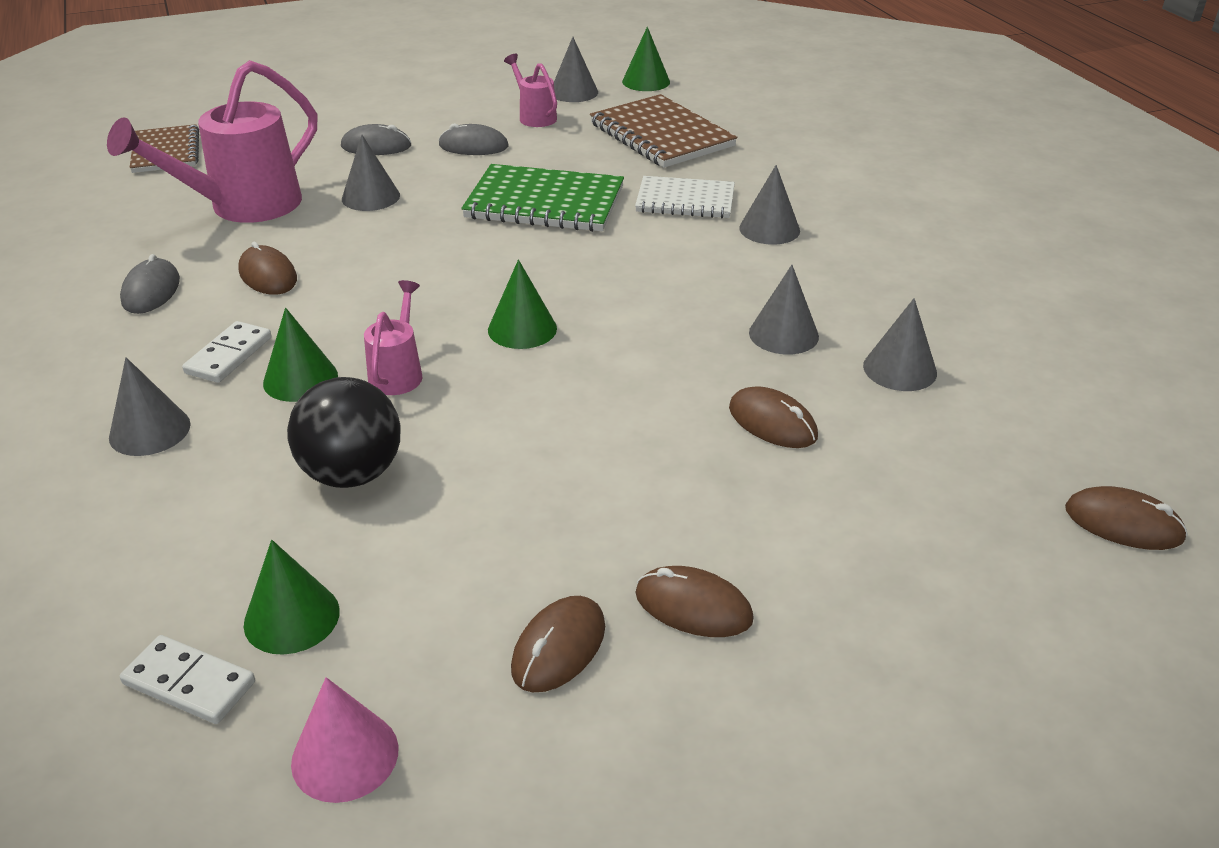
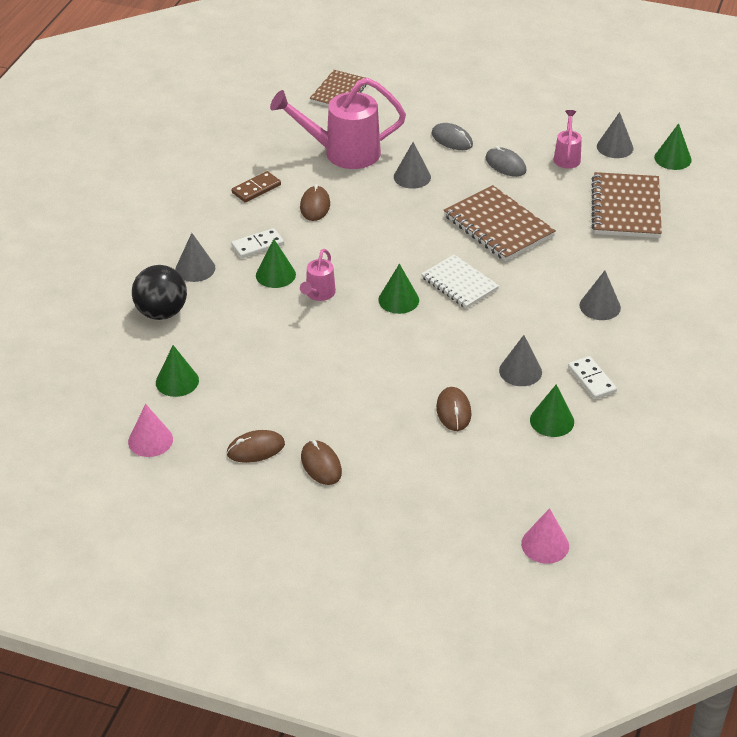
camera: 40 degrees right, 5 degrees up
(151, 291) = (256, 189): grey mouse -> brown domino
(189, 683) = (124, 385): white domino -> white domino (591, 380)
(352, 473) = (253, 333): black ball -> black ball (161, 312)
(398, 373) = (318, 294): pink watering can -> pink watering can turned 150 degrees clockwise
(544, 203) = (498, 226): green notebook -> brown notebook
(685, 200) = (578, 263): white notebook -> white notebook (459, 283)
(900, 369) = (552, 421): grey cone -> green cone
(1123, 523) = (545, 544): brown mouse -> pink cone

